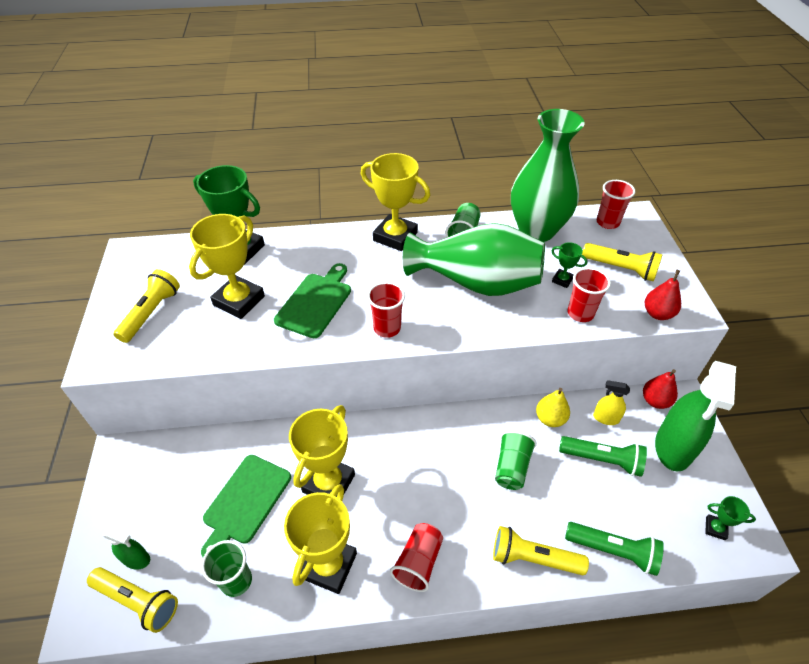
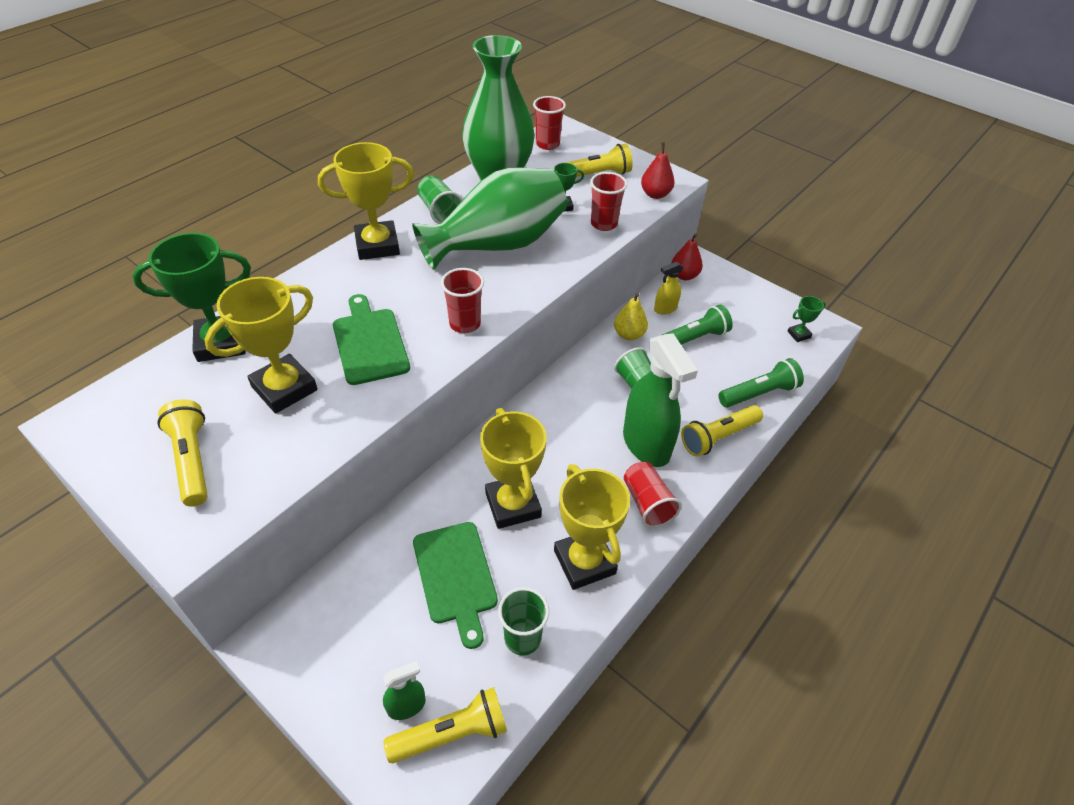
camera: 45 degrees left, 0 degrees up
(239, 301) = (284, 388): yellow trophy -> yellow trophy turned 60 degrees clockwise
(673, 448) = (726, 300): green spray bottle -> green spray bottle (646, 444)

